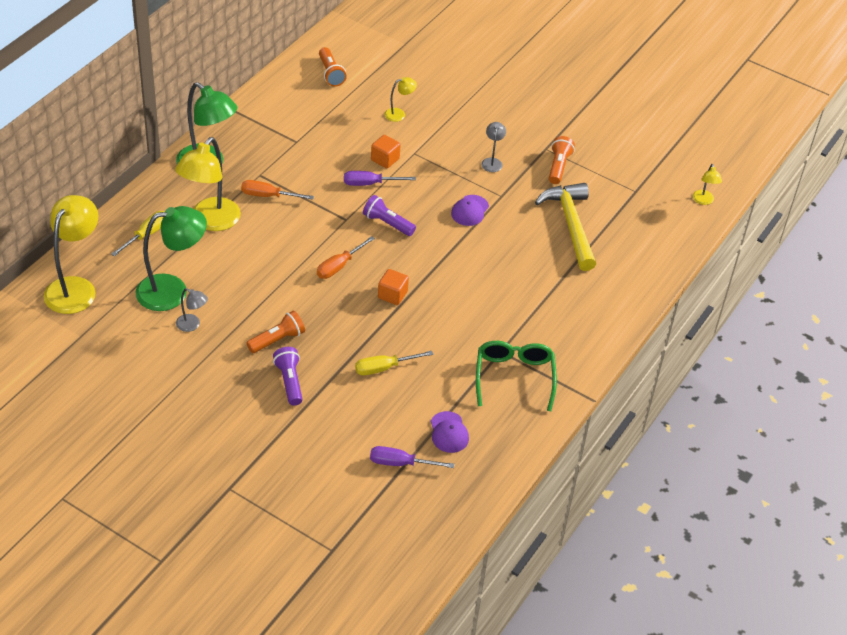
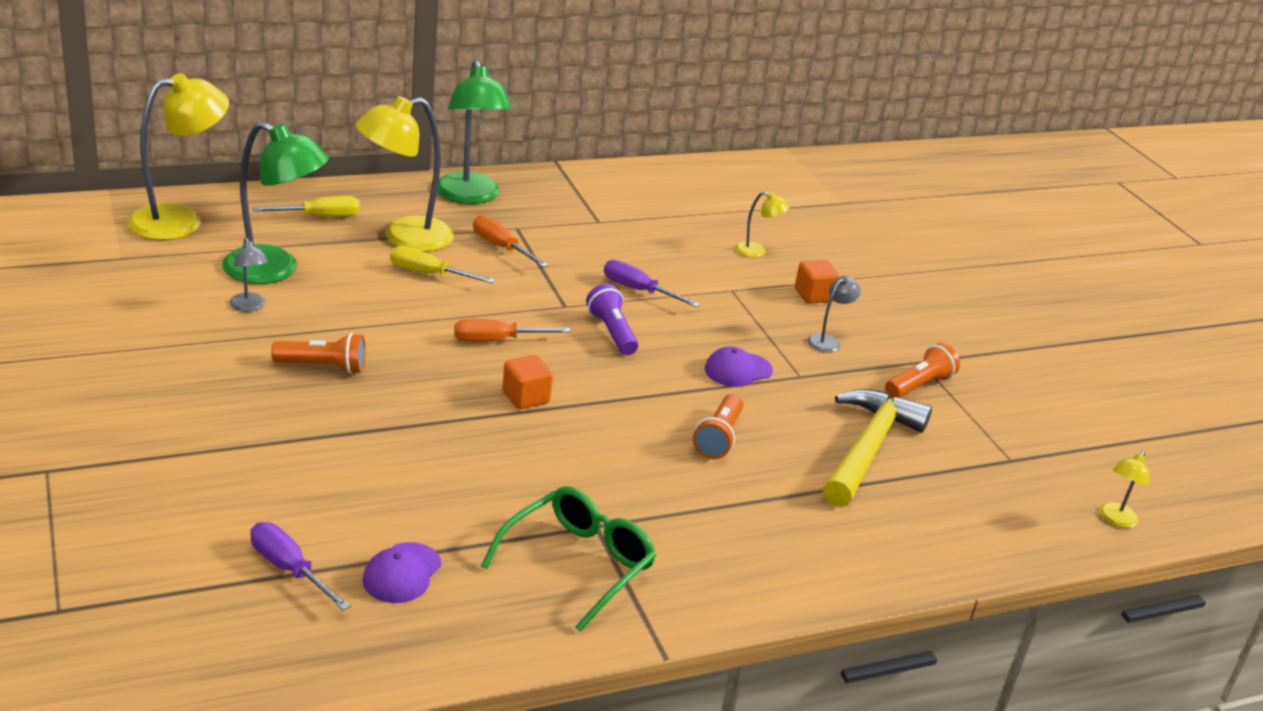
camera: 35 degrees right, 15 degrees down
(289, 382) = (278, 411): purple flashlight -> none
(330, 73) = (716, 189): orange flashlight -> orange flashlight (718, 438)
(384, 368) = (413, 460): yellow screwdriver -> yellow screwdriver (428, 274)
(385, 159) = (686, 279): orange cube -> orange cube (814, 295)

